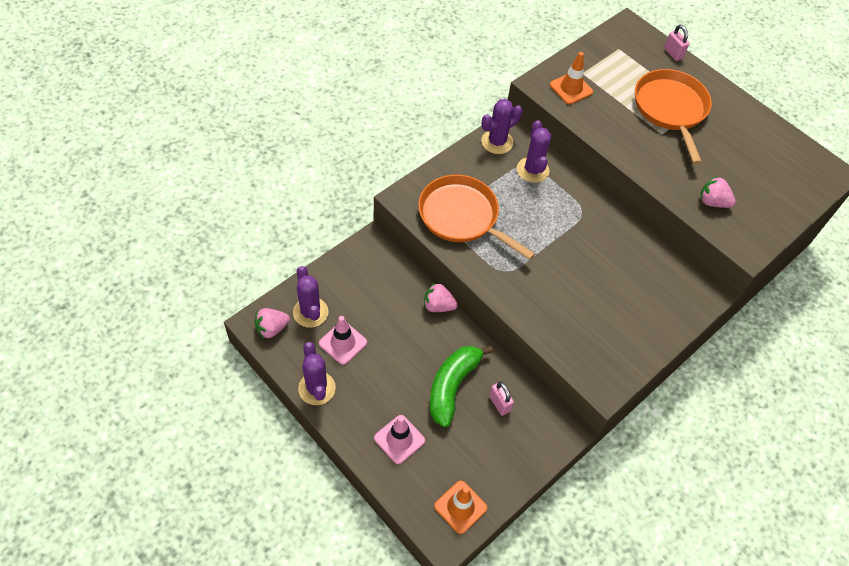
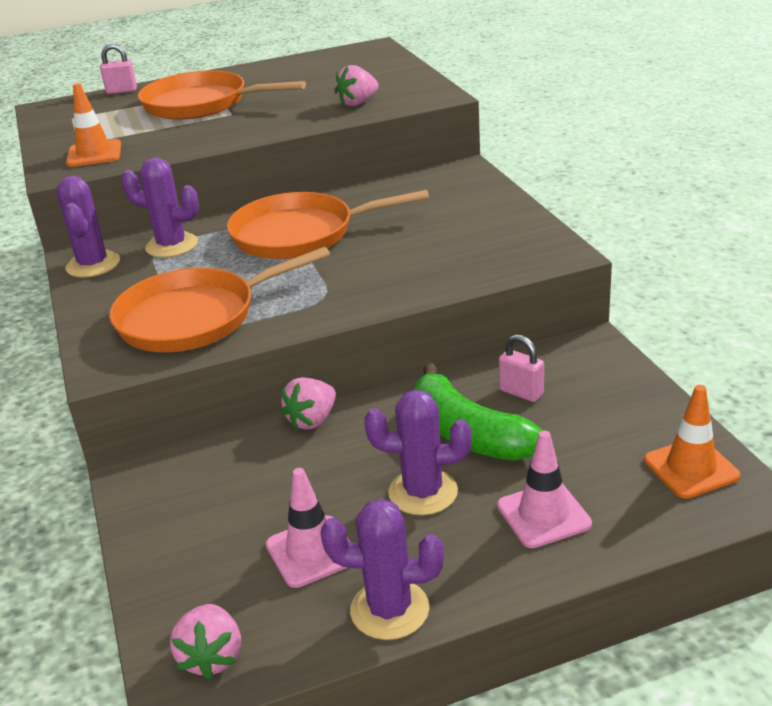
camera: 60 degrees left, 25 degrees down
(310, 312) = (216, 586): purple cactus -> purple cactus (423, 492)
(499, 403) = (521, 393): pink padlock -> pink padlock turned 45 degrees clockwise
(572, 231) = (299, 234): none -> orange pan

